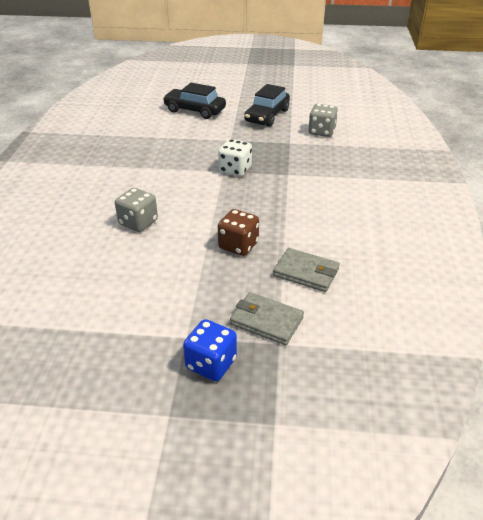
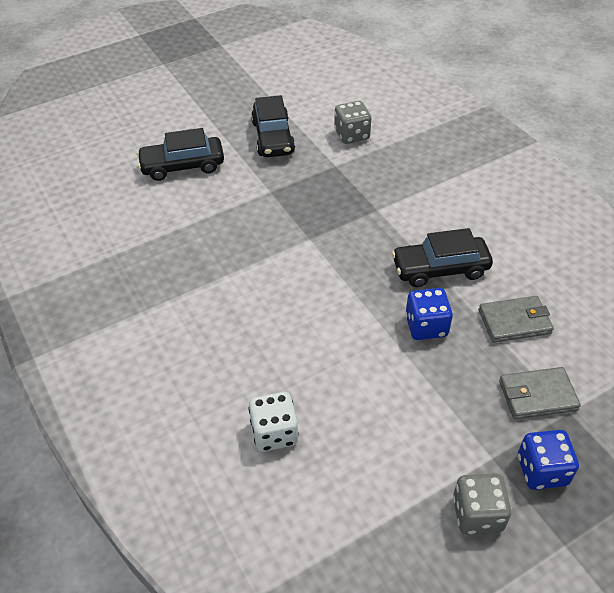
camera: 35 degrees left, 10 degrees up
(138, 222) = (299, 356): grey dice -> grey dice (477, 514)
(235, 170) = (320, 231): white dice -> white dice (274, 433)
(238, 245) = (426, 326): brown dice -> blue dice
(290, 221) = (440, 269): none -> black car

